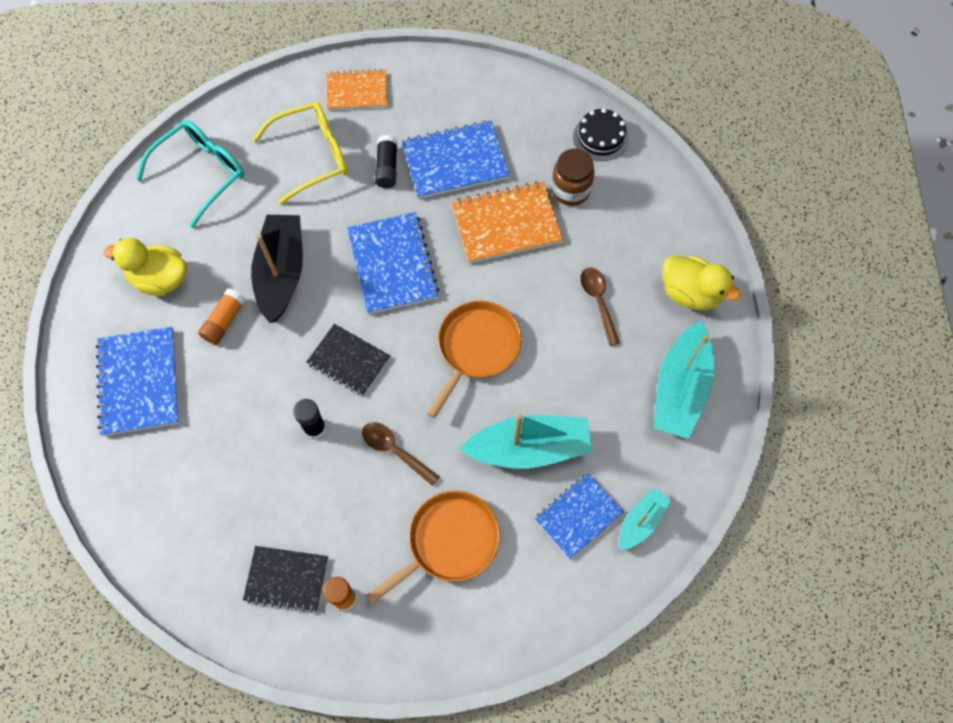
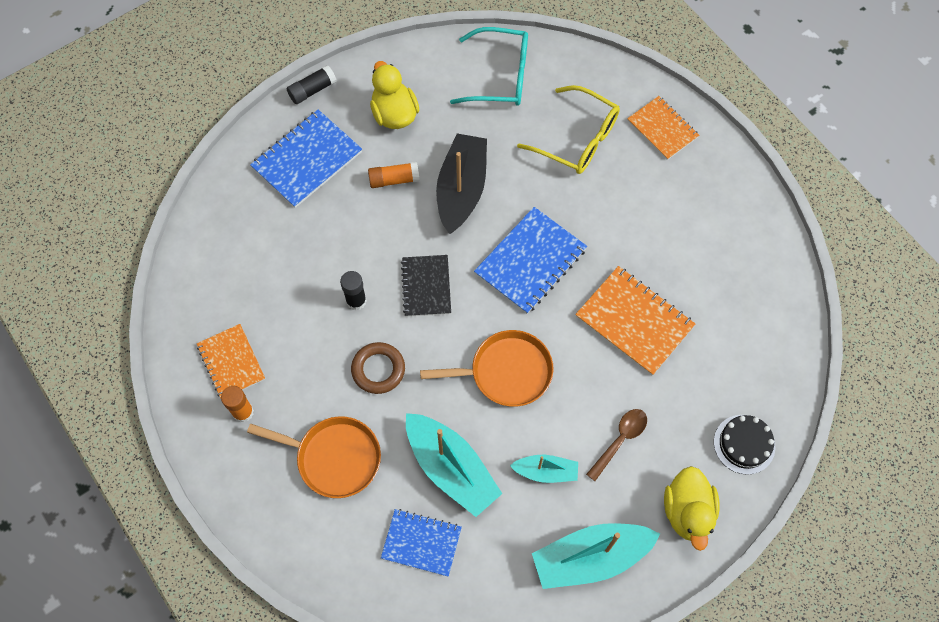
camera: 55 degrees right, 0 degrees up
(281, 273) = (461, 190): black boat -> black boat turned 45 degrees counterclockwise
(286, 579) = (231, 362): black notebook -> orange notebook
(387, 167) = (612, 198): black glue stick -> black glue stick (312, 90)
(395, 451) = (378, 369): brown spoon -> brown ring
(455, 161) = (659, 244): blue notebook -> none
(570, 190) = (707, 351): brown jar -> none
(600, 137) = (780, 342): black cake -> black cake (744, 444)
(641, 522) = (450, 596): turquoise boat -> turquoise boat (545, 471)

